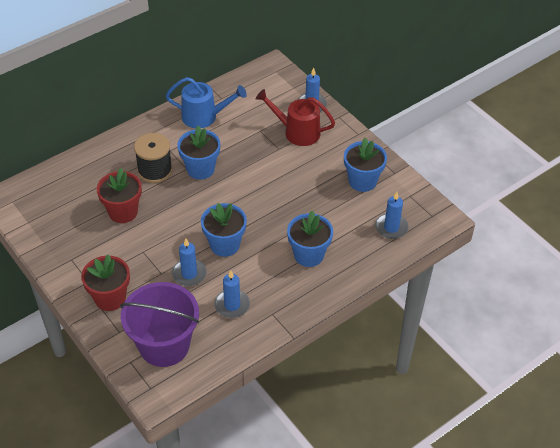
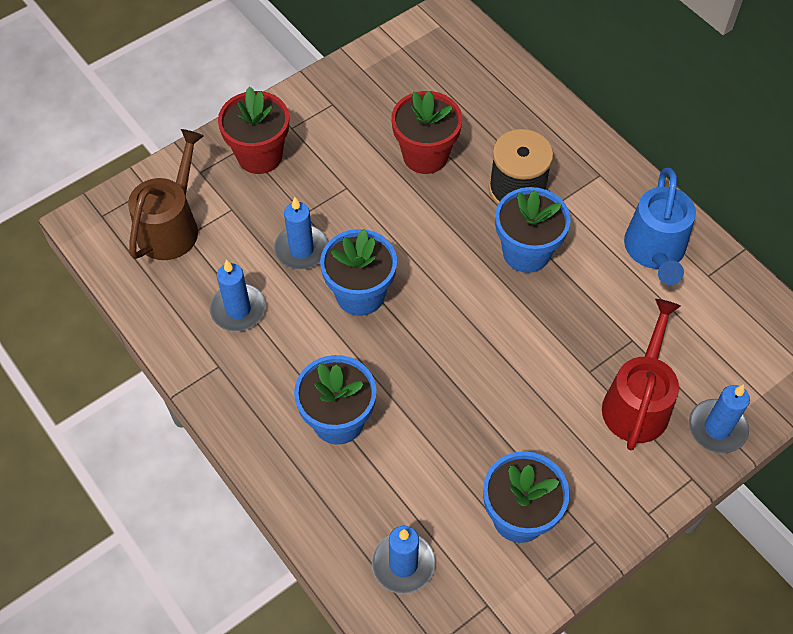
camera: 90 degrees right, 10 degrees up
(164, 345) = (171, 226): purple bucket -> brown watering can

